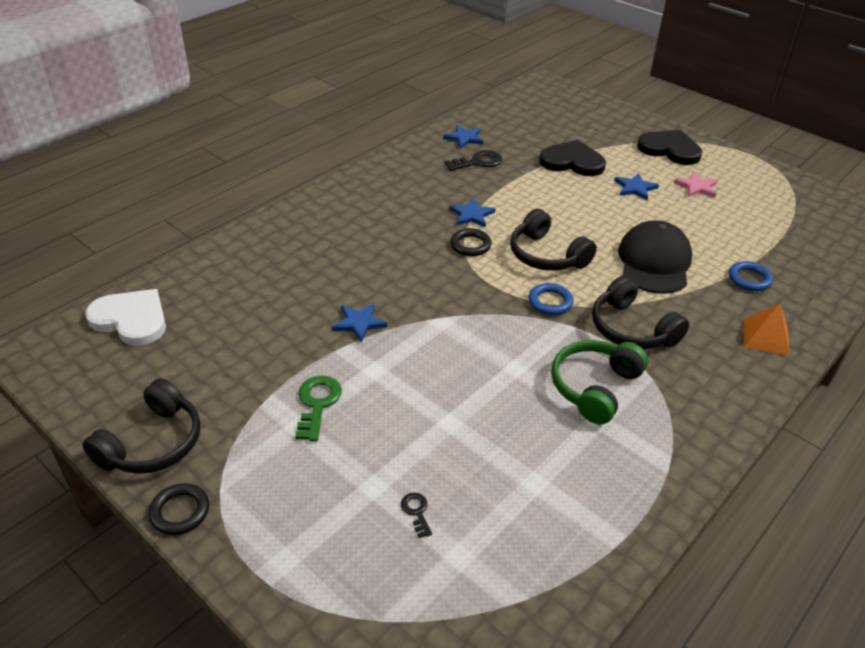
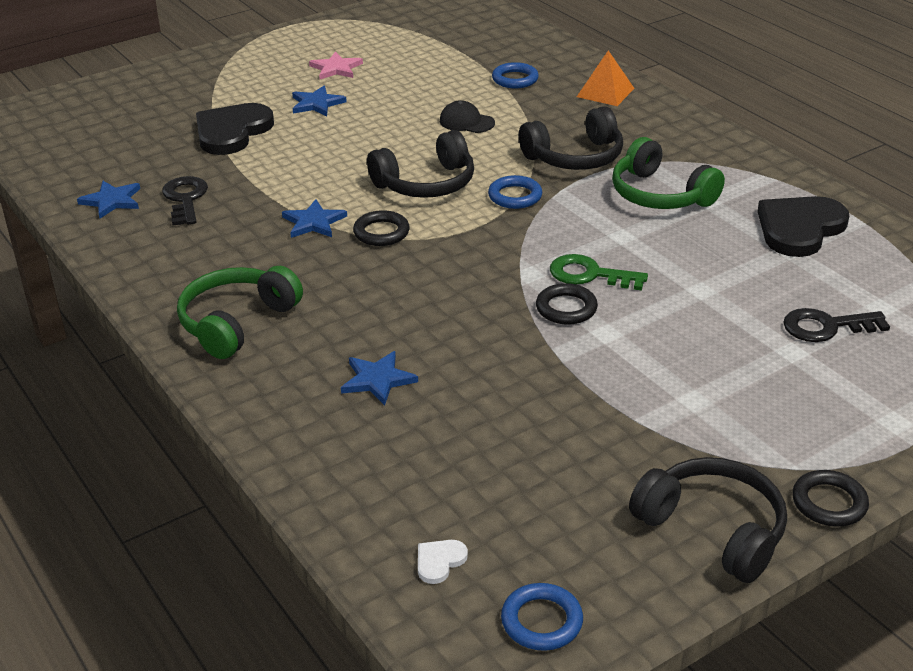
camera: 75 degrees left, 5 degrees down
(77, 367) = (541, 621): none -> blue ring
(131, 319) = (439, 561): white heart -> white heart, size x0.42
(317, 404) = (658, 382): green key -> green key (589, 275)
(348, 207) = (237, 322): none -> green headphones
(359, 323) = (513, 337): blue star -> blue star (378, 380)
(401, 346) = (566, 308): none -> black ring
(416, 512) = (826, 327): black key -> black key, size x1.81
(654, 262) = (466, 122): black cap -> black cap, size x0.49
(669, 149) = (247, 66): black heart -> black heart (799, 228)

